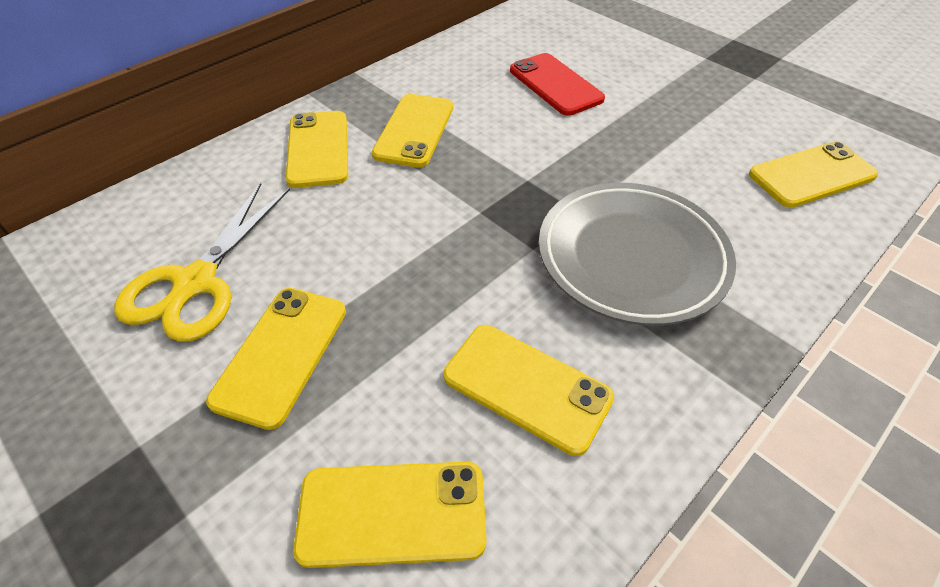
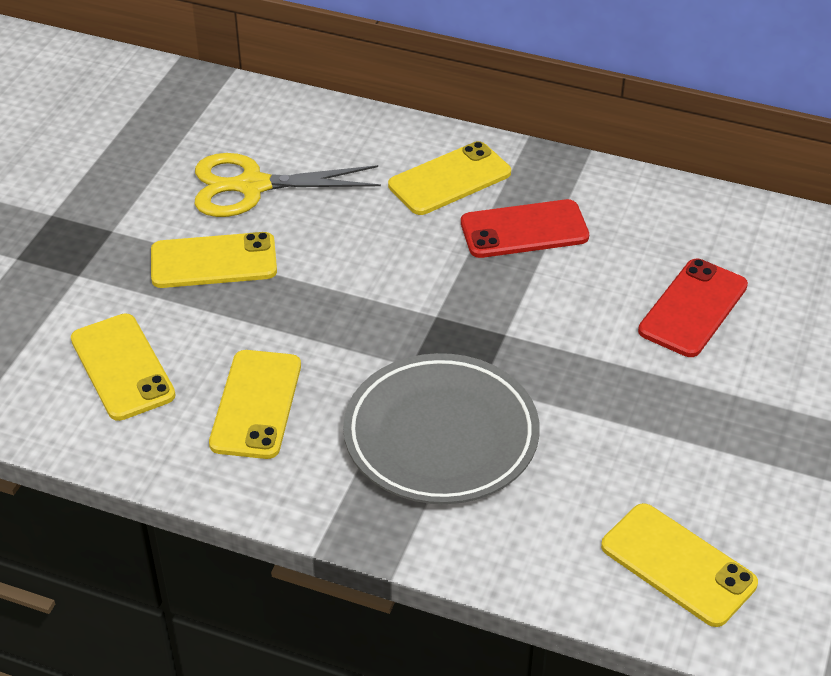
camera: 65 degrees right, 5 degrees down
(414, 130) = (524, 230): yellow phone -> red phone

